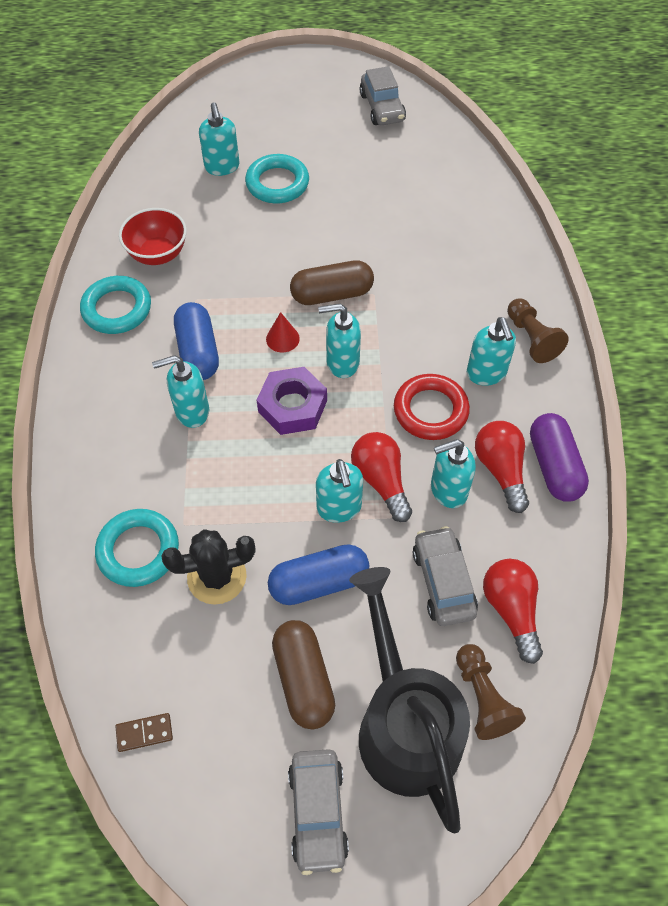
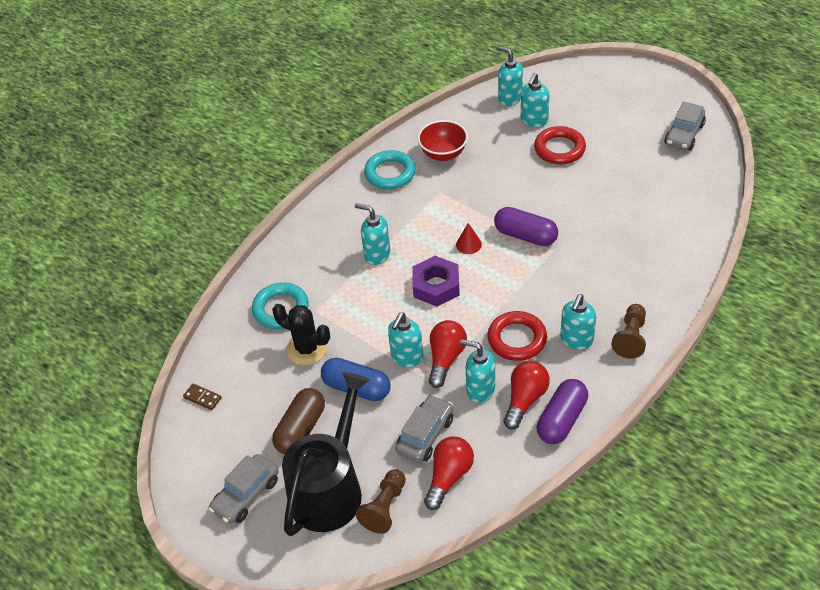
camera: 45 degrees right, 10 degrees down
(198, 352) = (412, 223): blue capsule -> none
(277, 183) = (559, 149): turquoise ring -> red ring
(332, 294) = (525, 236): brown capsule -> purple capsule
(342, 363) = (490, 279): turquoise soap dispenser -> turquoise soap dispenser (509, 98)

